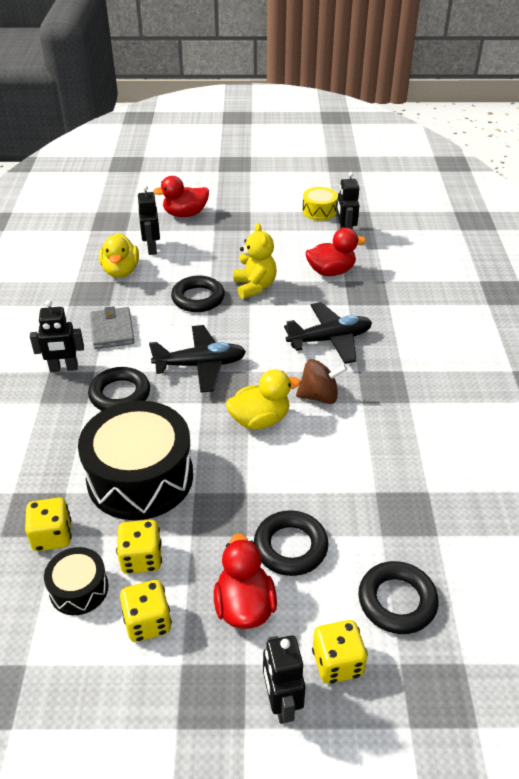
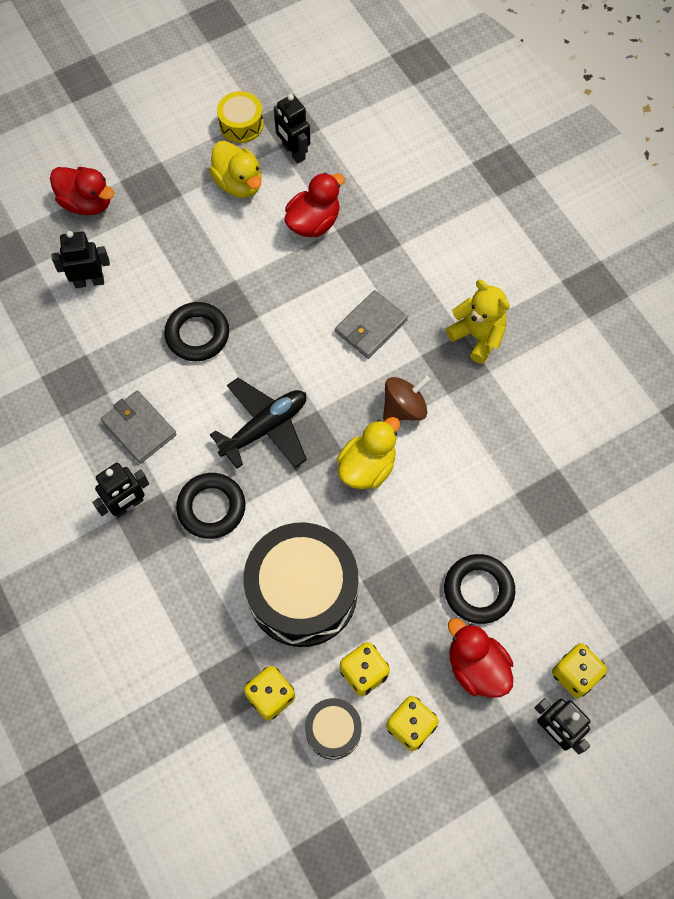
camera: 30 degrees left, 25 degrees up
(121, 271) = (81, 335): yellow duck -> yellow duck (238, 183)
(151, 248) = (89, 281): black robot -> black robot turned 120 degrees clockwise
(185, 214) = (87, 203): red duck -> red duck turned 105 degrees counterclockwise
(254, 287) = (247, 286): yellow teddy bear -> yellow teddy bear (477, 336)
(330, 340) = (371, 326): black plane -> grey wallet
(397, 601) = (589, 594): black ring -> none

